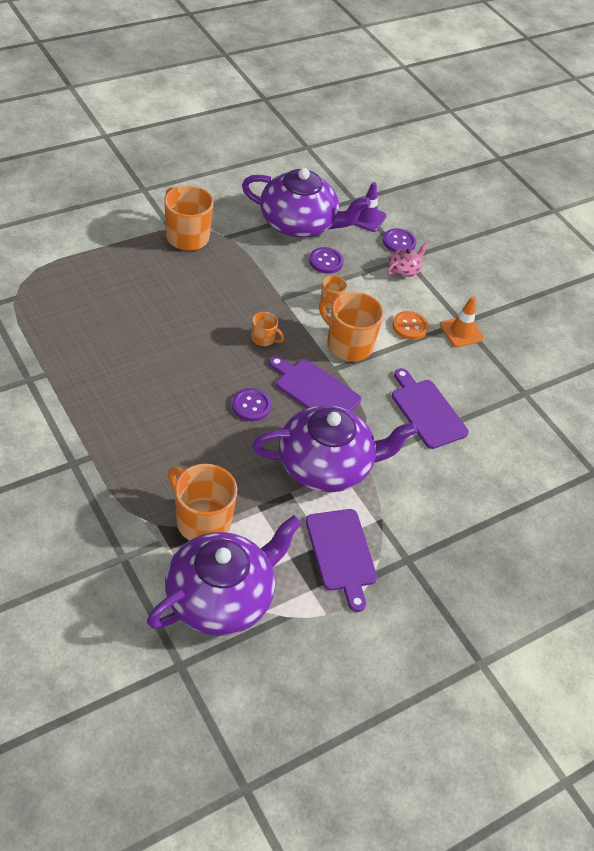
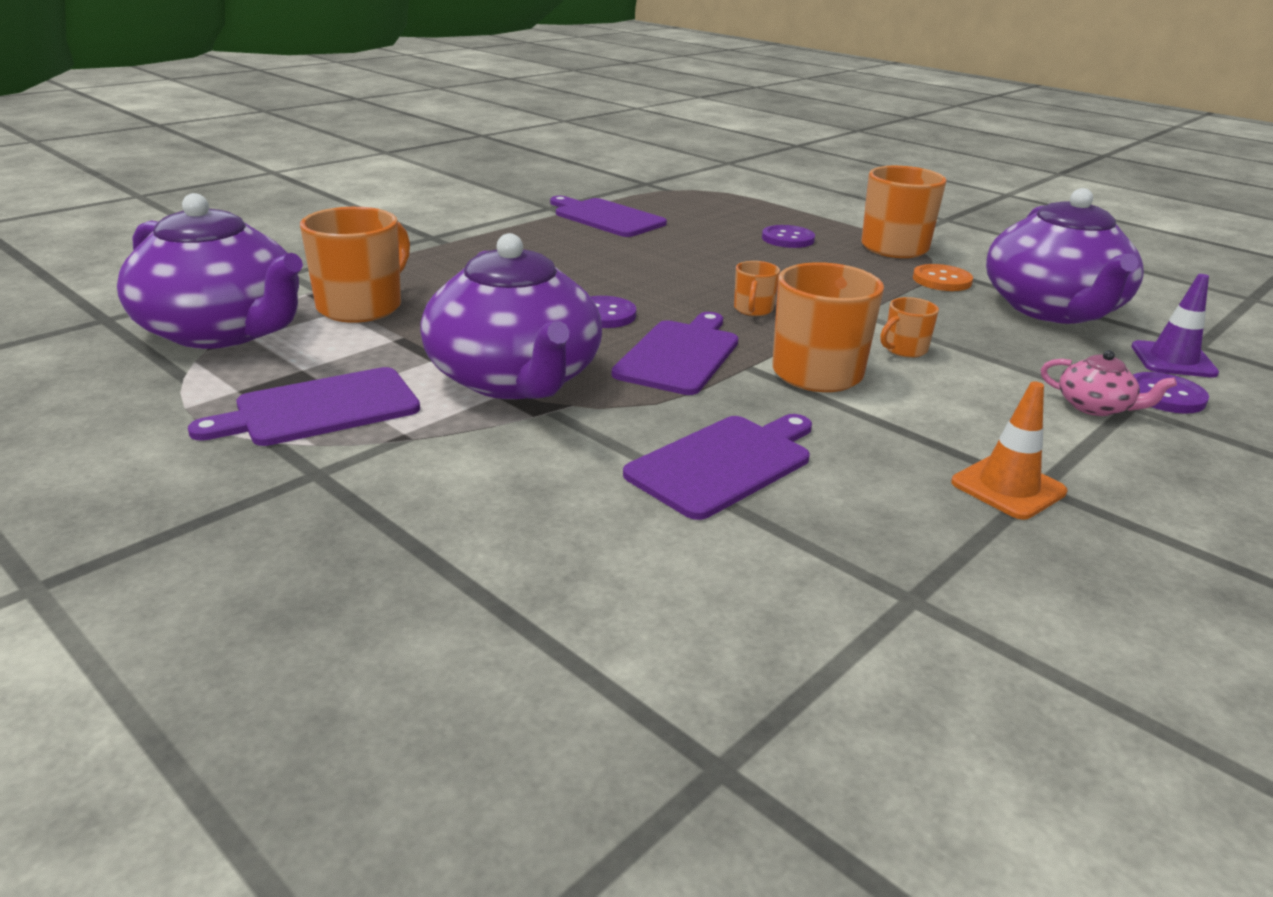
camera: 80 degrees right, 20 degrees down
(68, 353) = (606, 217): none -> purple cutting board
(326, 261) = (997, 337): purple button -> purple button (788, 239)
(410, 326) = (942, 426): orange button -> orange button (942, 280)

